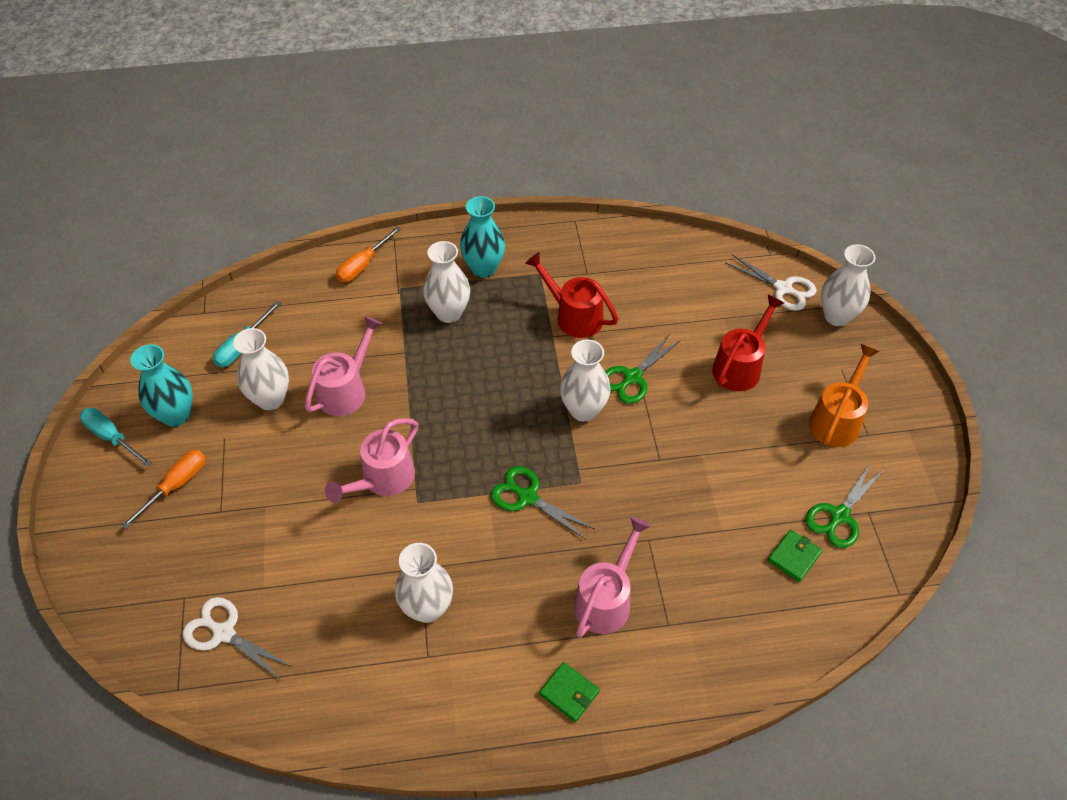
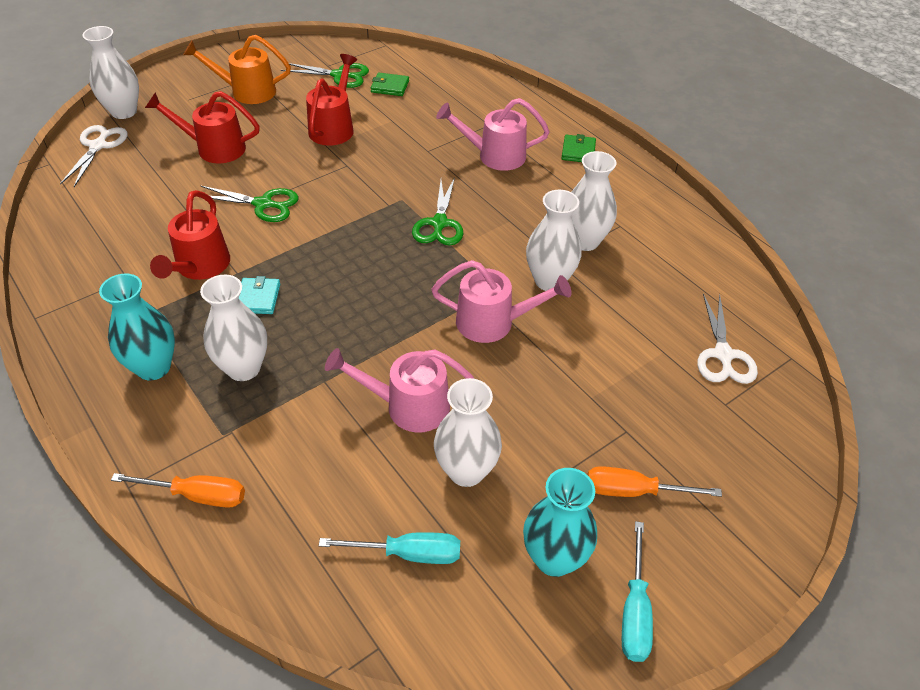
camera: 120 degrees left, 5 degrees down
(514, 340) = (258, 298): none -> turquoise wallet
(583, 410) = (322, 222): white vase -> white vase (549, 281)
(733, 472) = (334, 127): none -> red watering can

